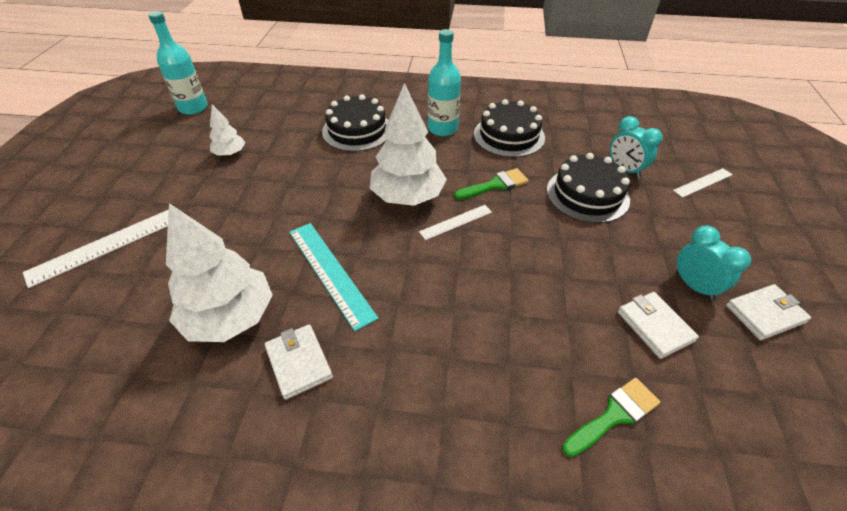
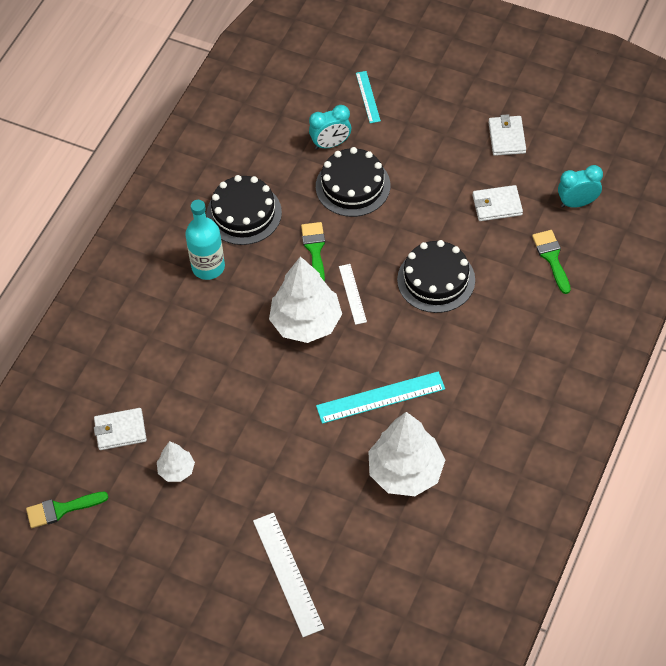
camera: 70 degrees left, 10 degrees up
(193, 108) = (61, 509): turquoise bottle -> green brush
(299, 362) = (461, 428): white wallet -> white wallet (120, 431)
(357, 130) = (180, 345): black cake -> black cake (436, 280)
(694, 286) = (471, 164): turquoise clock -> turquoise clock (577, 203)
(703, 182) = (368, 97): white ruler -> turquoise ruler

